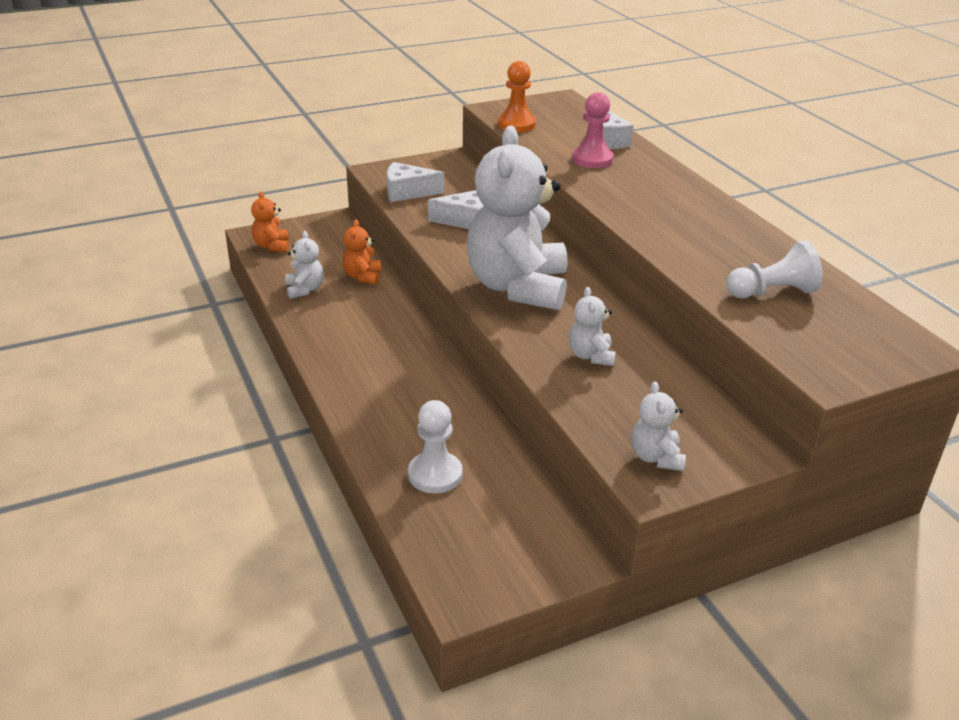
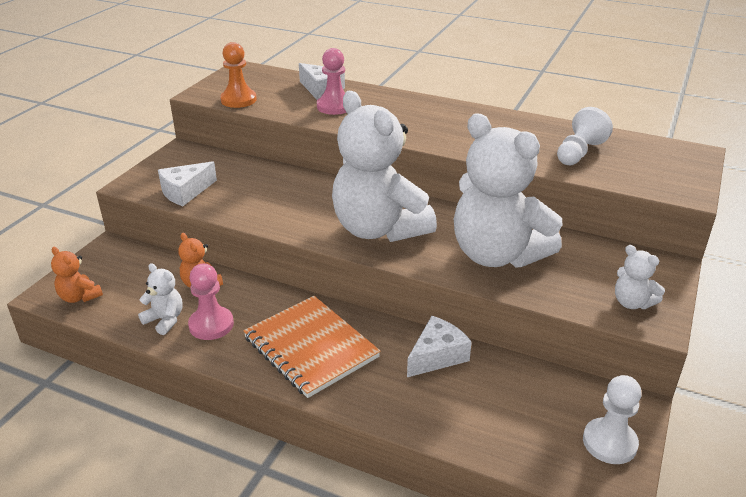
camera: 40 degrees left, 0 degrees up
(330, 309) = (211, 325): none -> pink pawn
(377, 361) = (311, 347): none -> orange notebook
(435, 474) = (473, 410): white pawn -> white pawn (609, 442)
(466, 221) = (267, 195): white cheese -> white cheese (437, 356)
(591, 356) = (497, 255): white teddy bear -> white teddy bear, size x2.41

